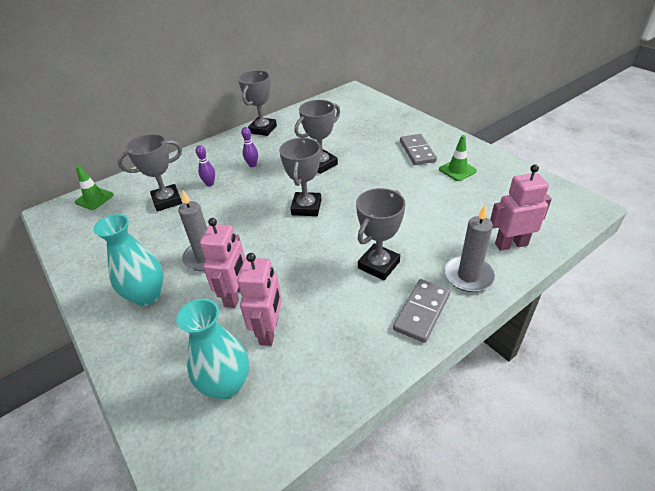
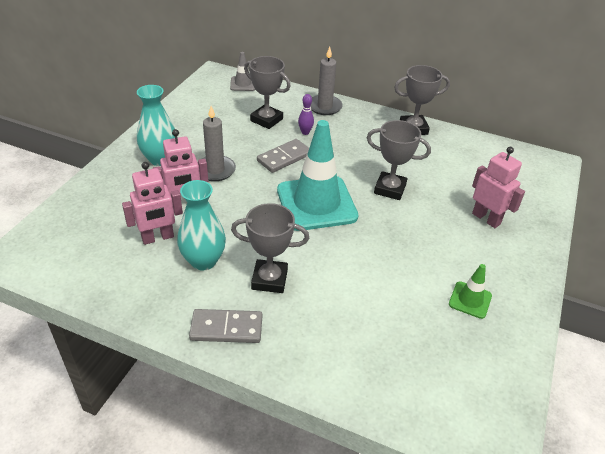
camera: 55 degrees right, 0 degrees up
(94, 199) = (243, 84): green traffic cone -> grey traffic cone
(226, 384) = (99, 235): turquoise vase -> turquoise vase (203, 261)
(252, 165) = (352, 145): purple bowling pin -> none
(306, 207) = (316, 203): grey trophy -> turquoise traffic cone
(417, 151) = (477, 254): grey domino -> grey domino (284, 158)
(468, 276) = (294, 352): grey candle -> grey candle (324, 107)
(511, 244) = (367, 380): pink robot -> pink robot (486, 218)

